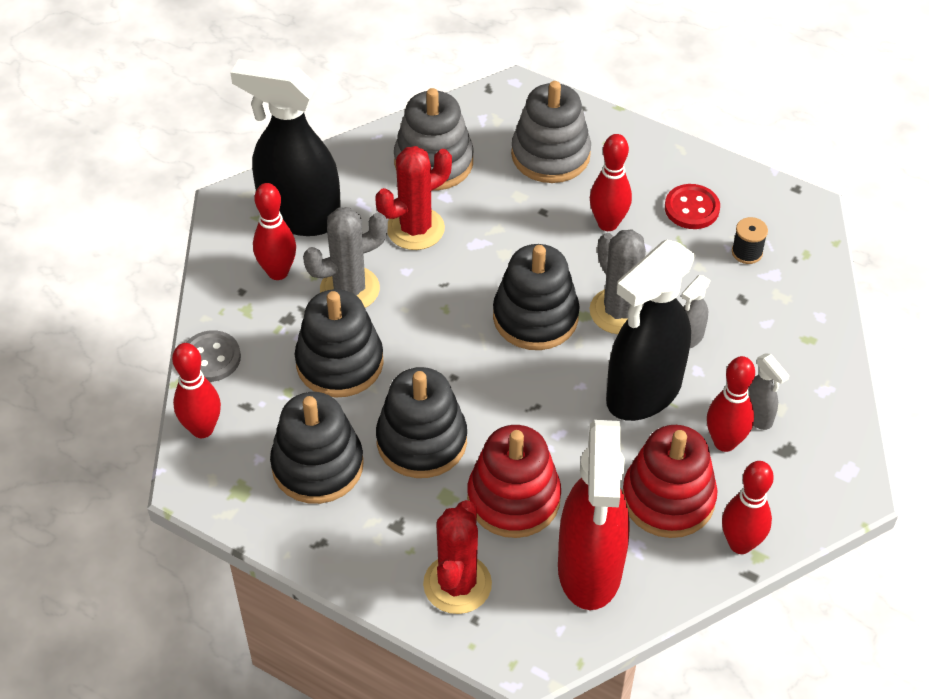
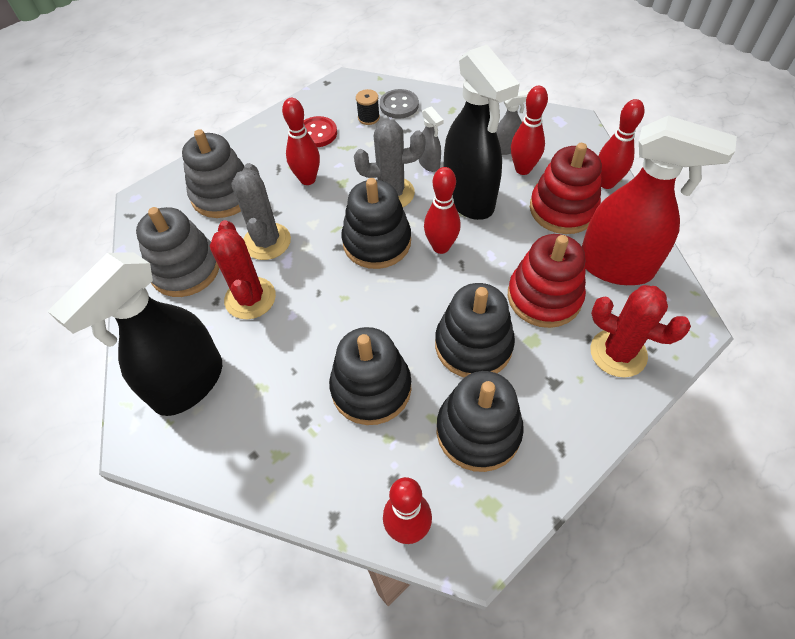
camera: 70 degrees left, 5 degrees up
(211, 358) = (323, 501): grey button -> grey button (399, 105)
(278, 272) = (245, 417): red bowling pin -> red bowling pin (441, 247)
(349, 289) = (293, 362): grey cactus -> grey cactus (267, 241)

